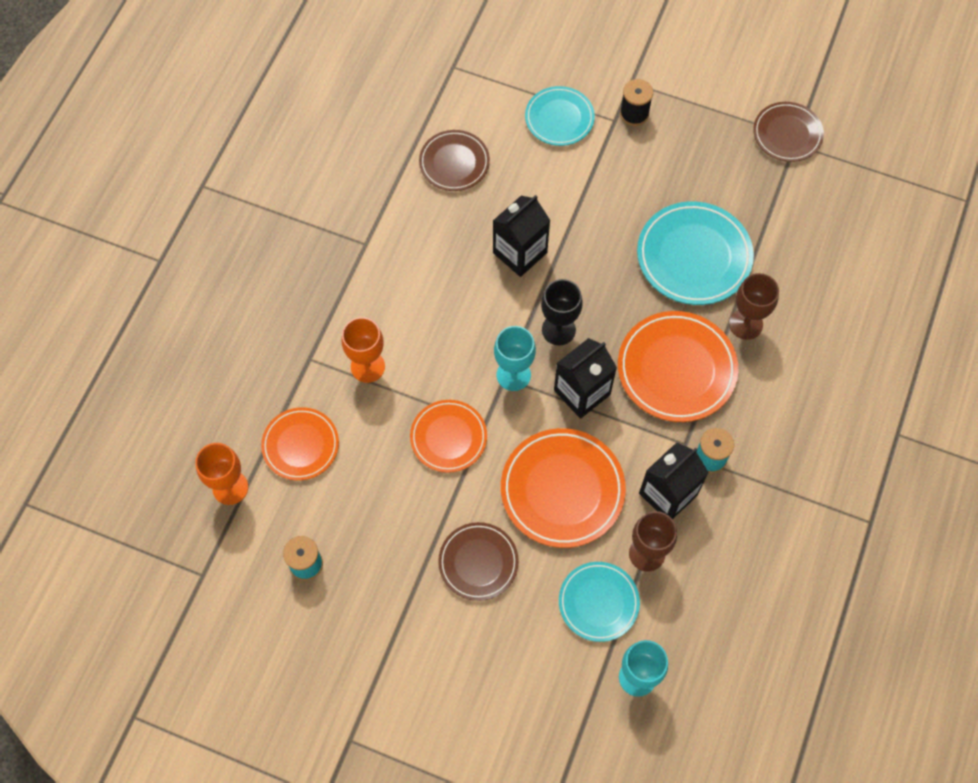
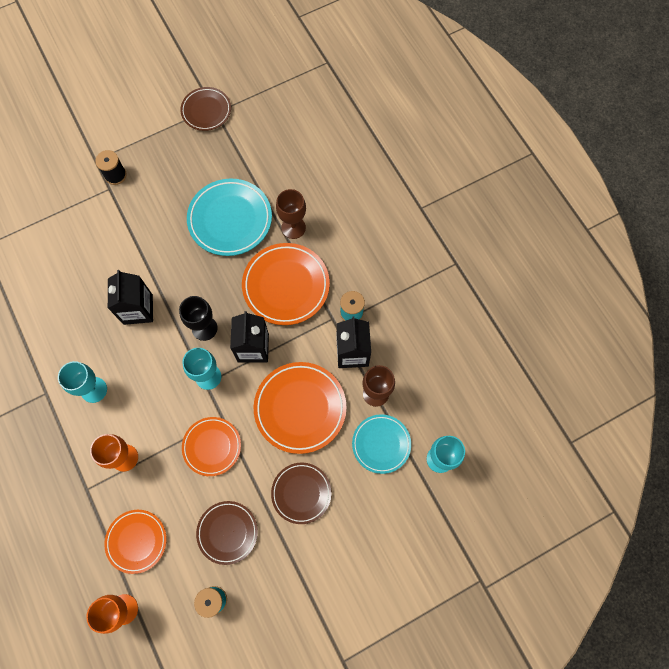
camera: 50 degrees left, 5 degrees up
(406, 283) = (94, 390): none -> turquoise goblet
(454, 163) = (46, 298): brown plate -> brown plate (227, 532)
(559, 118) = (77, 216): turquoise plate -> none

